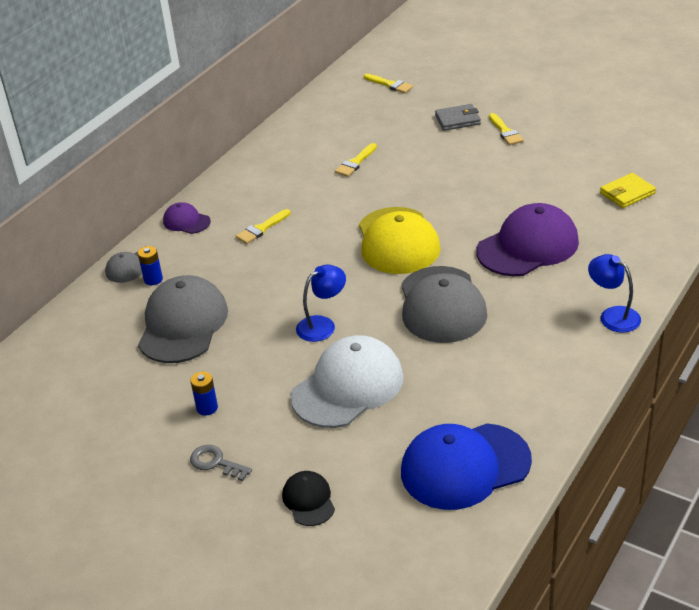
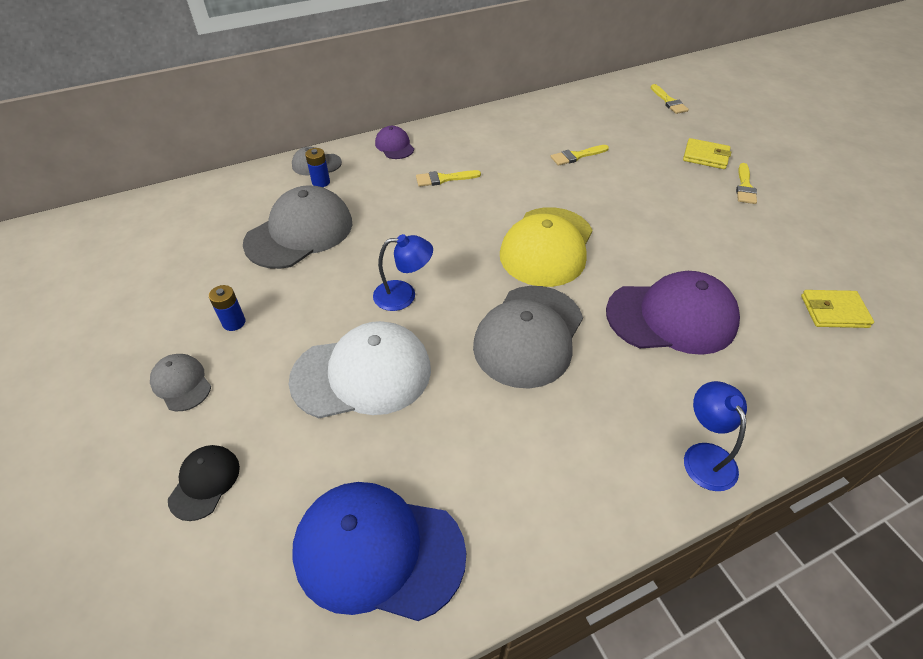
camera: 30 degrees right, 10 degrees up
(216, 463) = (181, 383): grey key -> grey cap
(457, 120) = (705, 156): grey wallet -> yellow wallet

